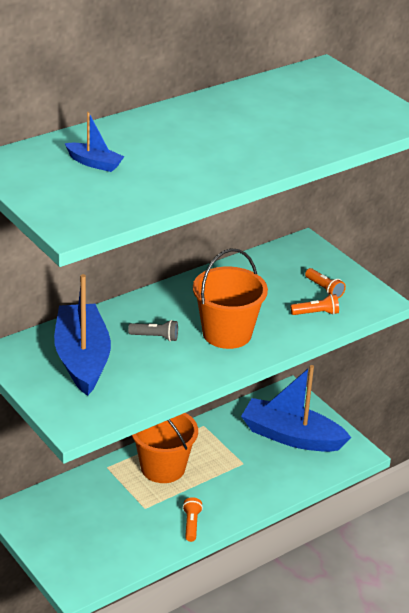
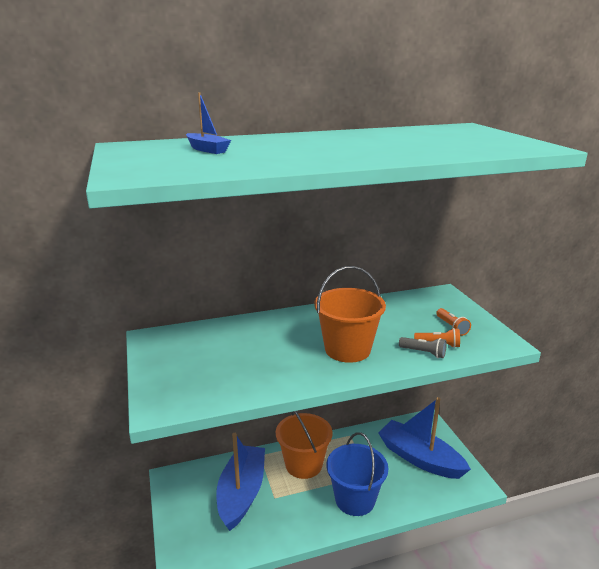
camera: 20 degrees right, 10 degrees down
(82, 359) = (208, 351): blue boat -> blue boat (241, 493)
(155, 337) = (282, 343): grey flashlight -> grey flashlight (423, 353)
(191, 524) = (307, 522): orange flashlight -> none
(233, 492) = (355, 499): none -> blue bucket

